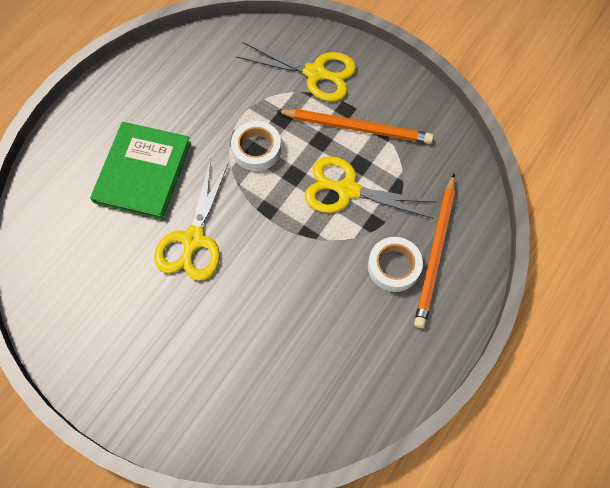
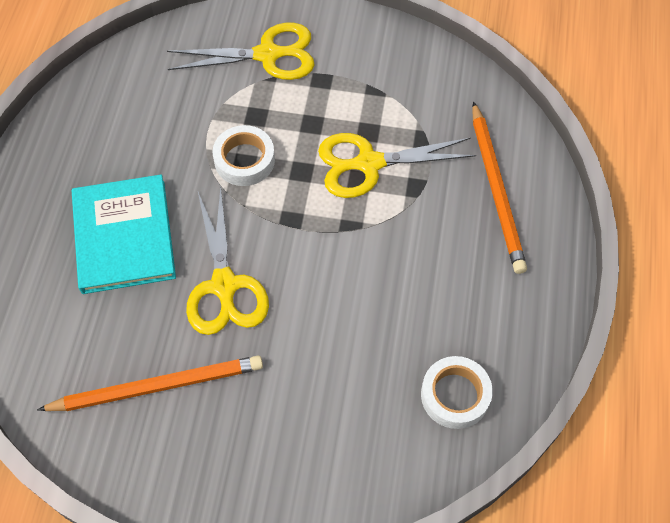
camera: 25 degrees left, 5 degrees down
(143, 172) = (124, 236): green book -> turquoise book
(357, 128) = (344, 95): orange pencil -> orange pencil (157, 386)
(394, 266) = (461, 222): white tape -> white tape (455, 395)

